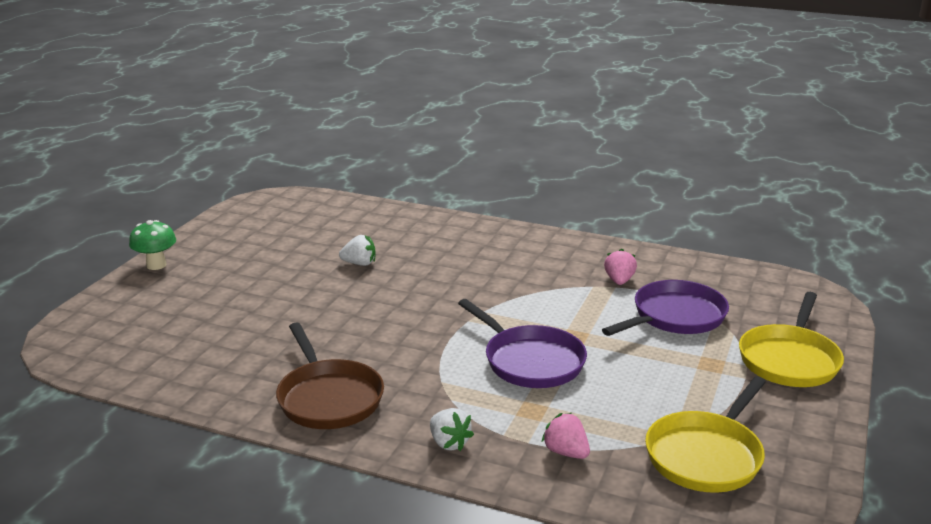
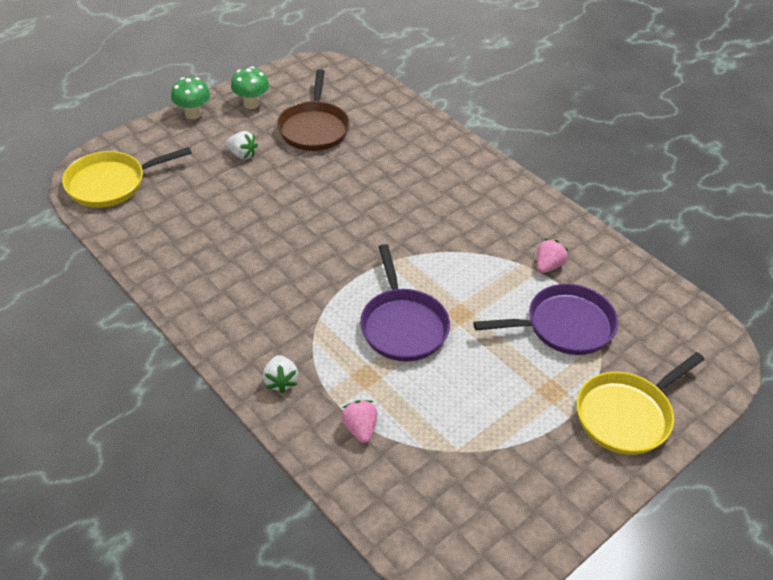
camera: 25 degrees right, 20 degrees up
(216, 242) = (251, 104): none -> green mushroom
(328, 398) = (226, 300): brown pan -> brown pan (314, 128)
(359, 263) = (345, 166): white strawberry -> white strawberry (242, 154)
(706, 455) = (467, 481): yellow pan -> yellow pan (111, 183)

